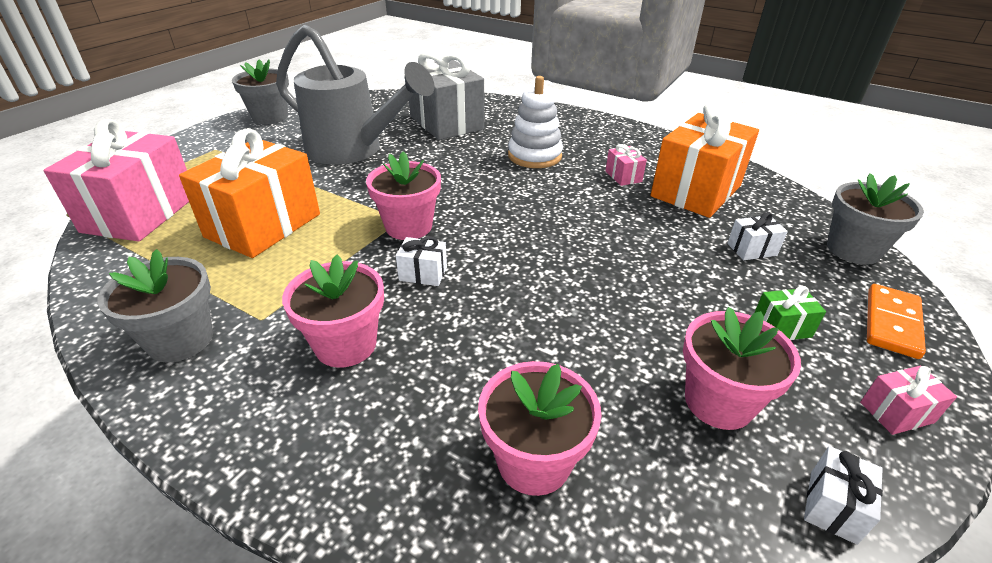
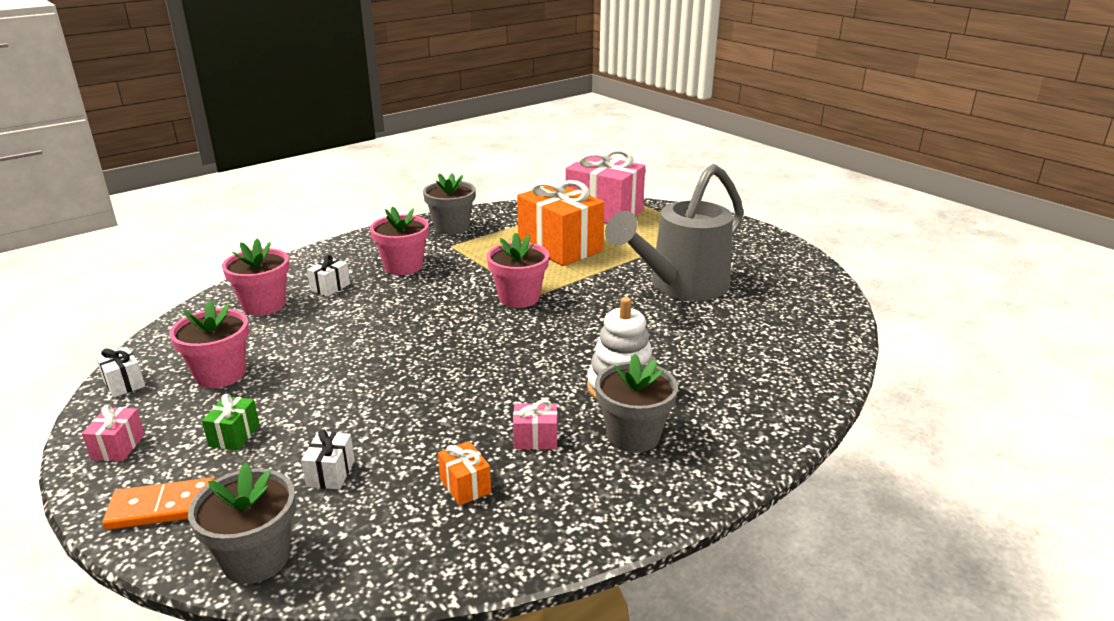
camera: 110 degrees right, 10 degrees down
(270, 117) = (779, 252): grey flower pot -> grey flower pot (633, 435)
(423, 274) = (450, 296): white gift -> white gift (330, 287)
(446, 123) = (741, 345): grey gift -> none
(695, 191) = (465, 486): orange gift -> orange gift, size x0.41
(891, 323) = (162, 507): orange domino -> orange domino turned 60 degrees counterclockwise

